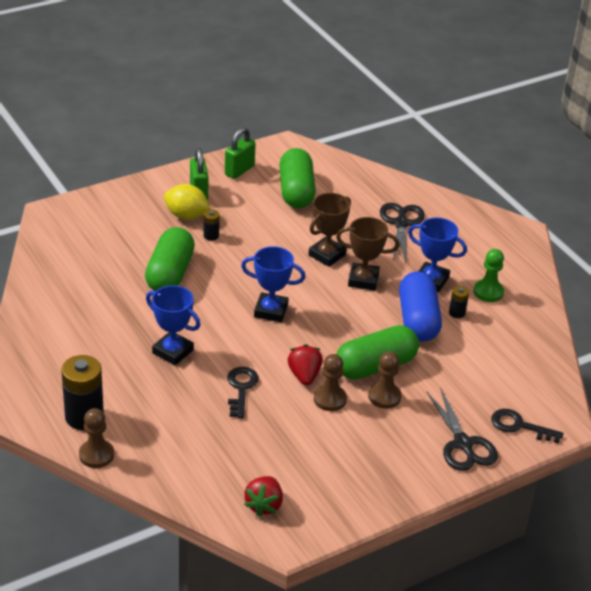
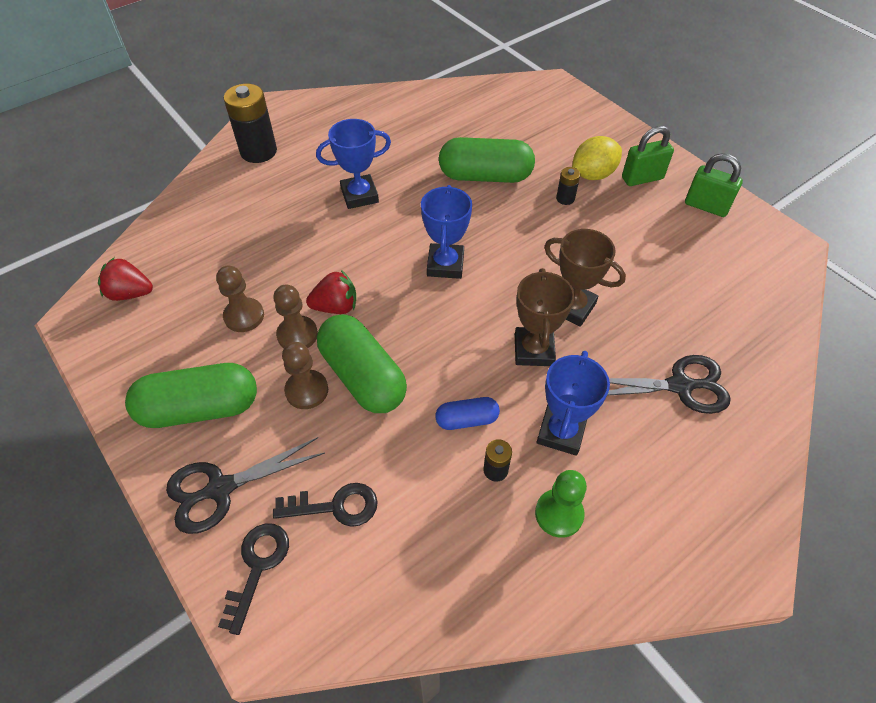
camera: 85 degrees right, 15 degrees up
(96, 455) = (208, 166): brown pawn -> brown pawn (244, 316)
(173, 351) = (359, 195): blue trophy -> blue trophy turned 45 degrees clockwise
(186, 216) = (592, 175): yellow lemon -> yellow lemon turned 45 degrees clockwise
(241, 388) = (308, 254): black key -> black key (335, 506)
(296, 191) = (693, 263): green capsule -> green capsule (200, 408)
(418, 320) = (467, 420): blue capsule -> blue capsule, size x0.52

